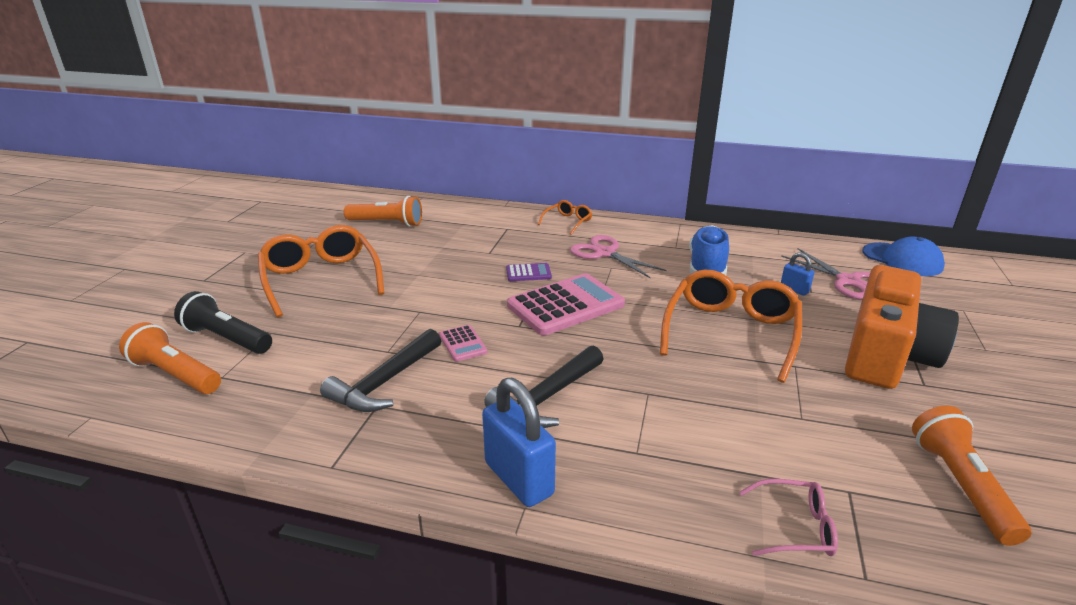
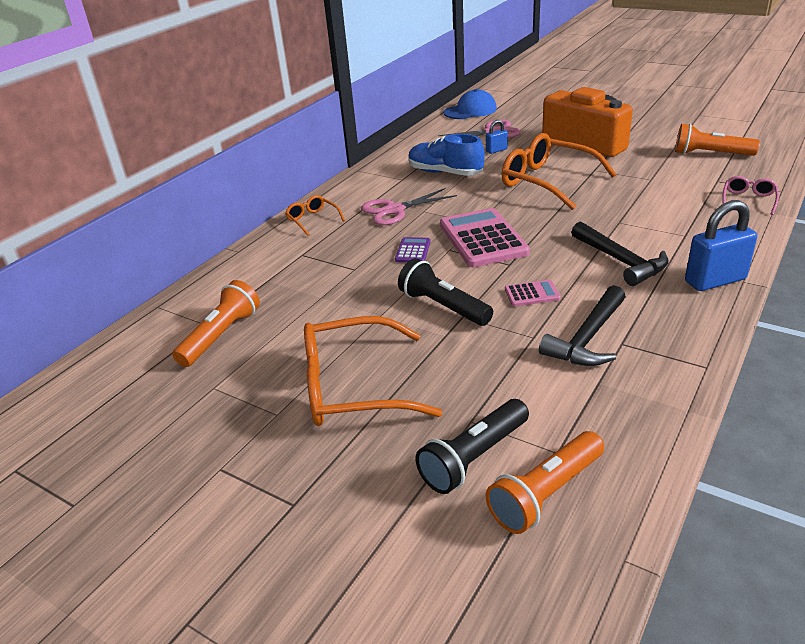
camera: 70 degrees left, 5 degrees up
(384, 383) = (587, 338): black hammer -> black hammer turned 75 degrees clockwise
(434, 300) = (443, 307): none -> black flashlight

